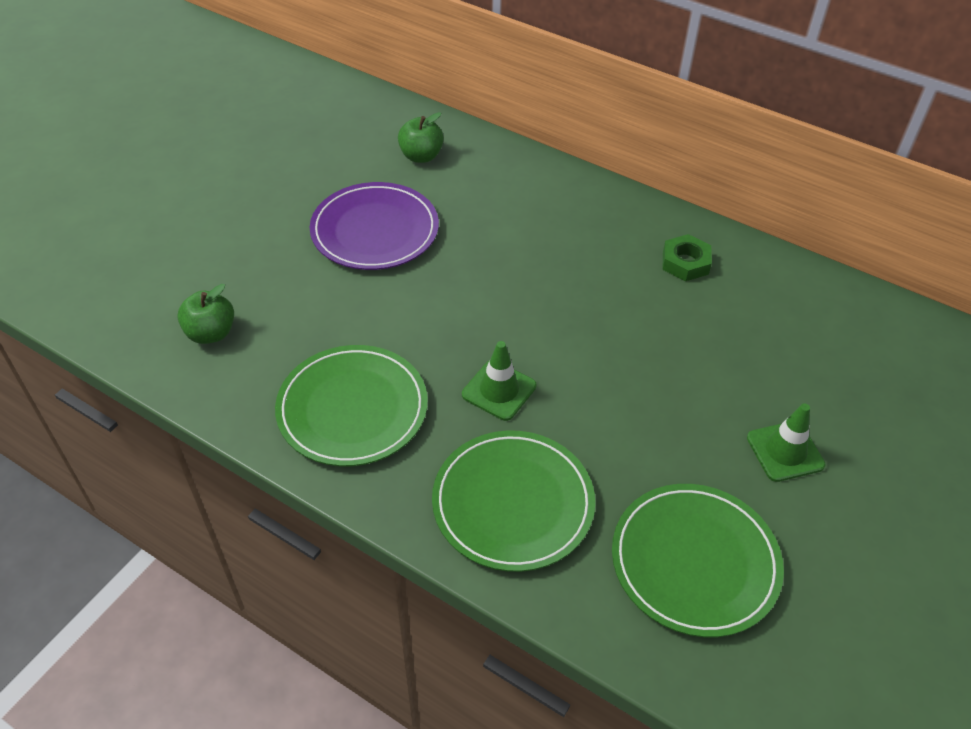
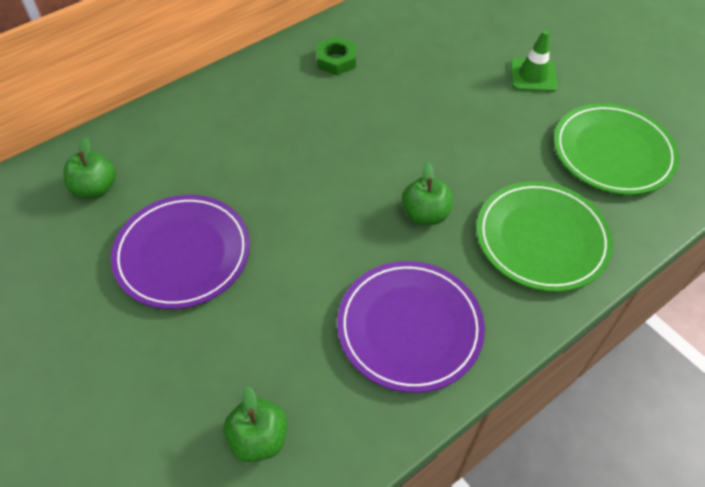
camera: 70 degrees left, 5 degrees up
(352, 409) = (409, 327): green plate -> purple plate
(499, 390) = (425, 214): green traffic cone -> green apple

